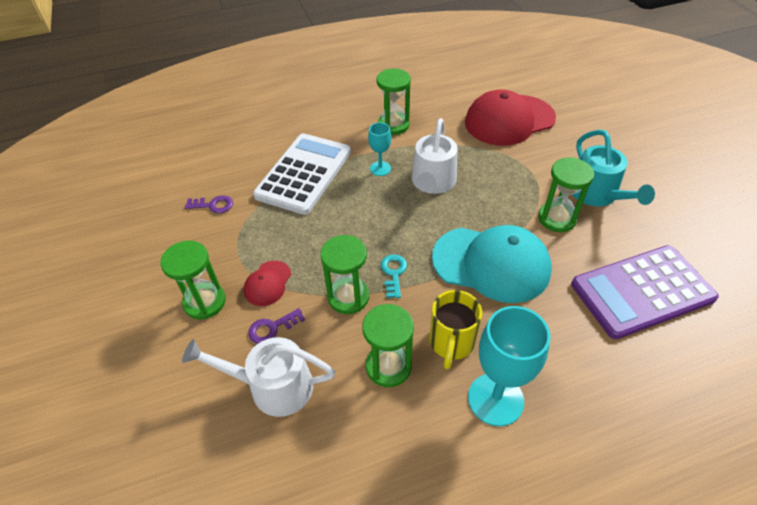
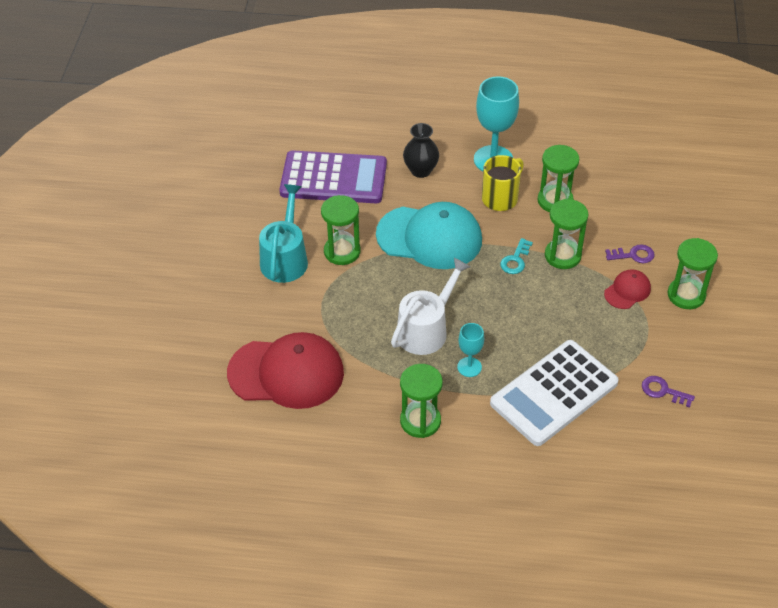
camera: 155 degrees left, 0 degrees up
(273, 386) = (643, 218): white watering can -> none
(491, 264) = (429, 237): turquoise cap -> turquoise cap turned 150 degrees clockwise
(564, 343) = (420, 170): none -> black vase

